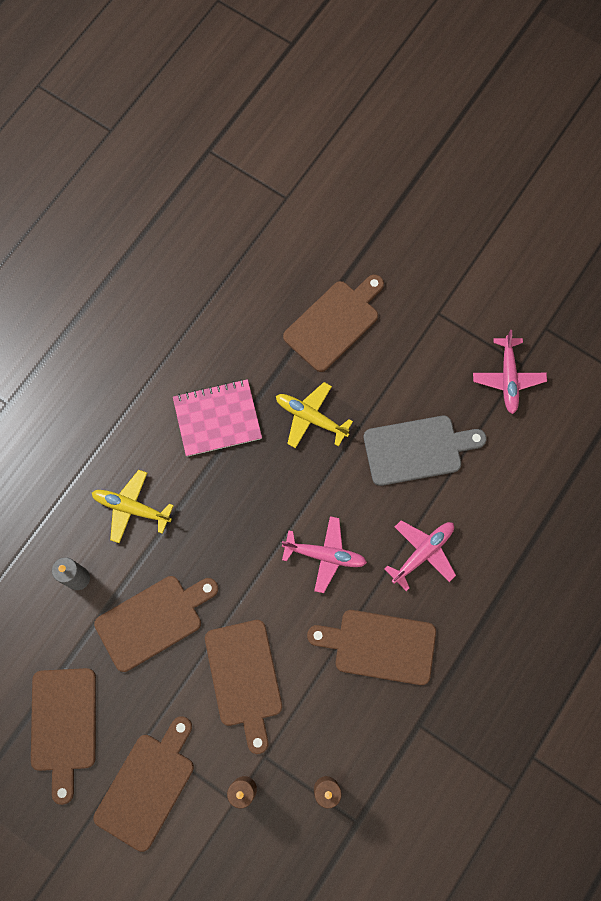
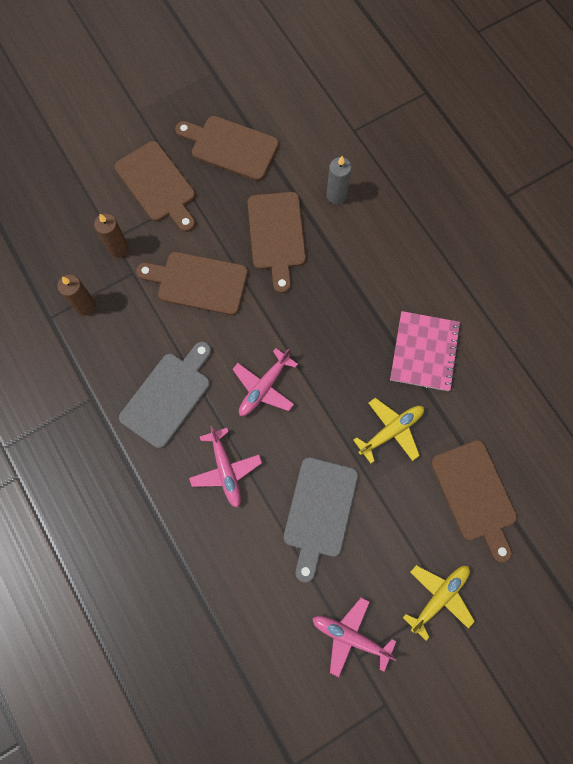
camera: 115 degrees right, 0 degrees up
(132, 508) = (375, 254): yellow plane -> yellow plane (439, 597)
(379, 646) = (168, 396): brown cutting board -> grey cutting board

